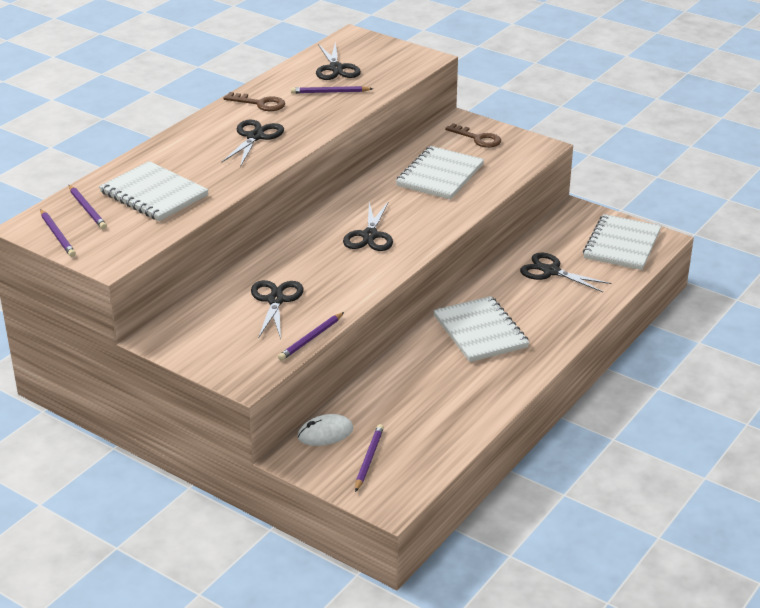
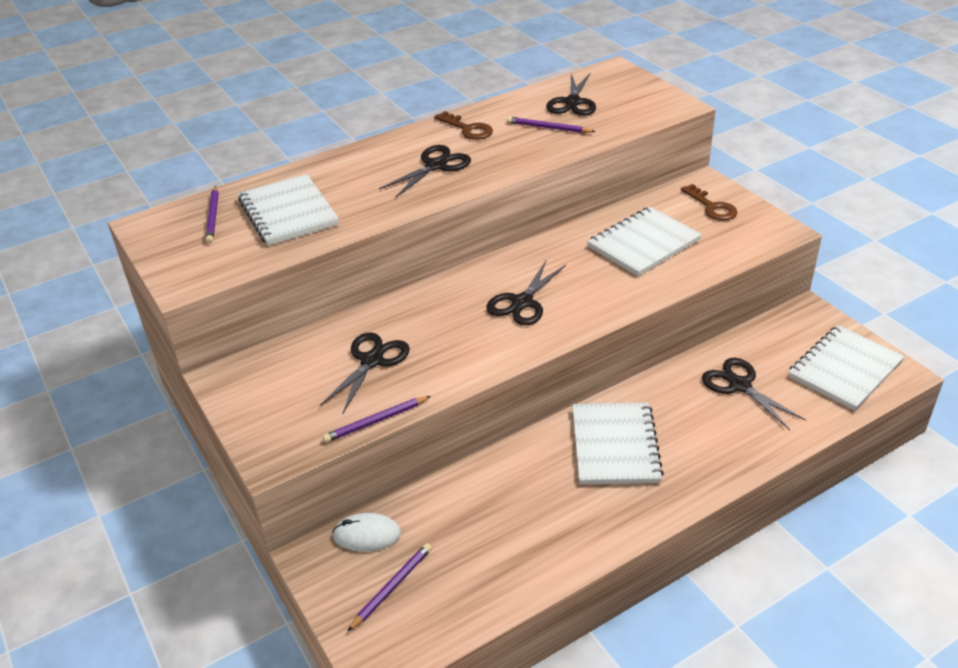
camera: 25 degrees right, 5 degrees up
(57, 235) = (162, 240): purple pencil -> none

